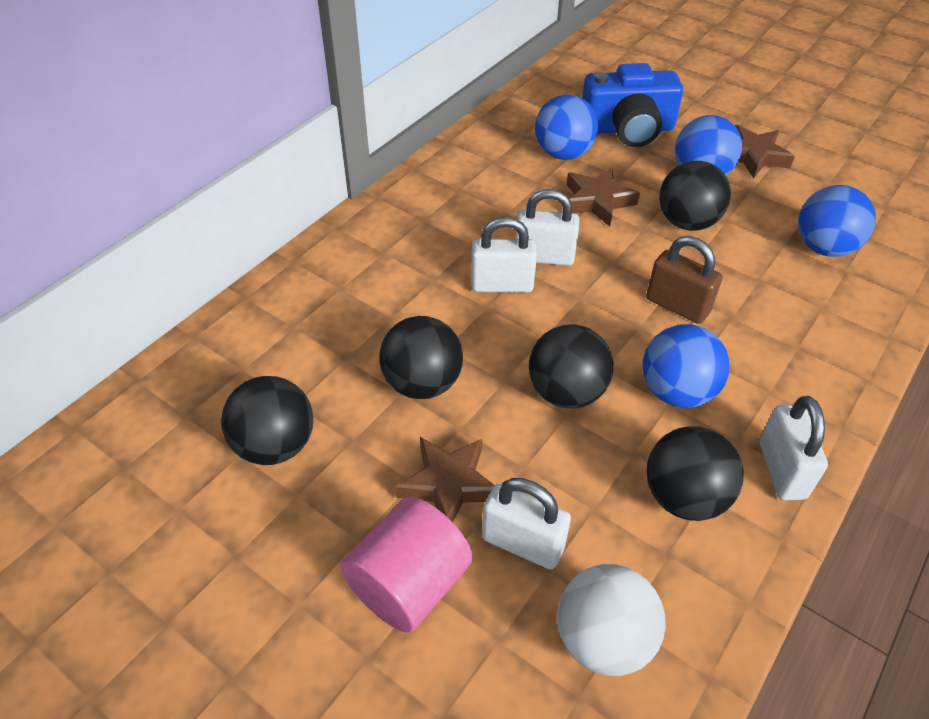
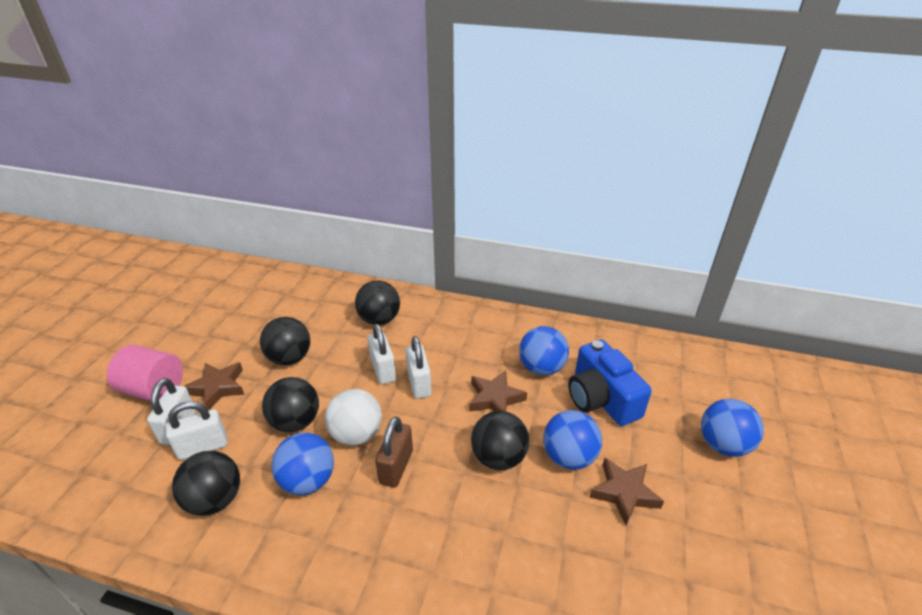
camera: 70 degrees right, 10 degrees down
(275, 445) = (238, 320): black ball -> black ball (379, 319)
(603, 639) = (114, 476): white ball -> white ball (356, 434)
(781, 470) = (243, 557): white padlock -> white padlock (203, 447)
(823, 248) = (515, 567): blue ball -> blue ball (723, 445)

